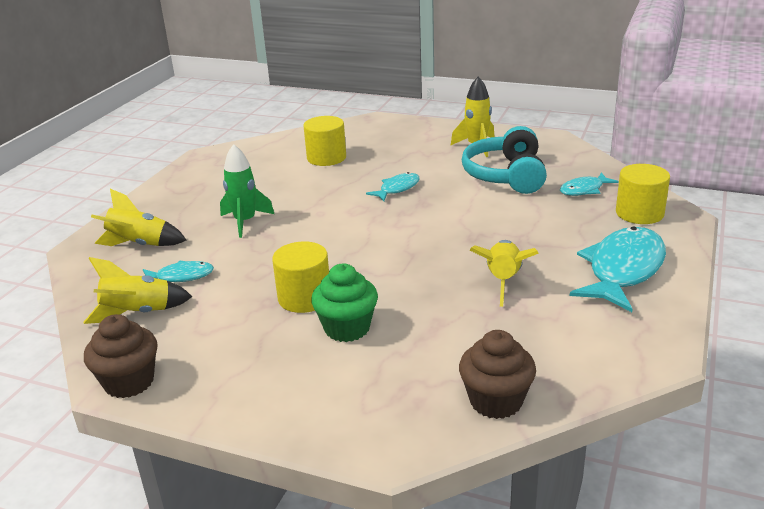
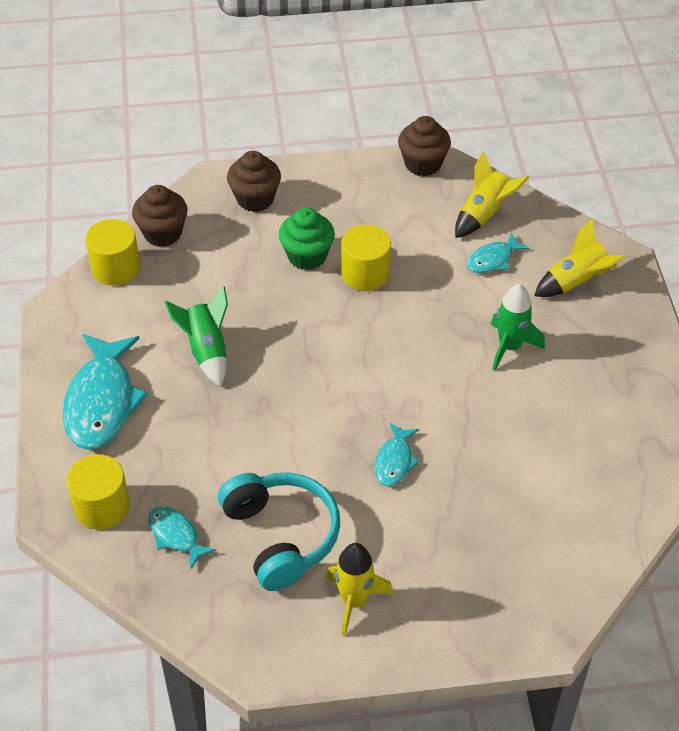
camera: 150 degrees right, 20 degrees up
(326, 158) = (531, 499): yellow cylinder -> yellow cylinder (116, 268)
(355, 406) = (255, 199): none -> brown cupcake
(503, 281) = (206, 350): yellow rocket -> green rocket
(584, 190) = (176, 535): turquoise fish -> turquoise fish turned 75 degrees counterclockwise

